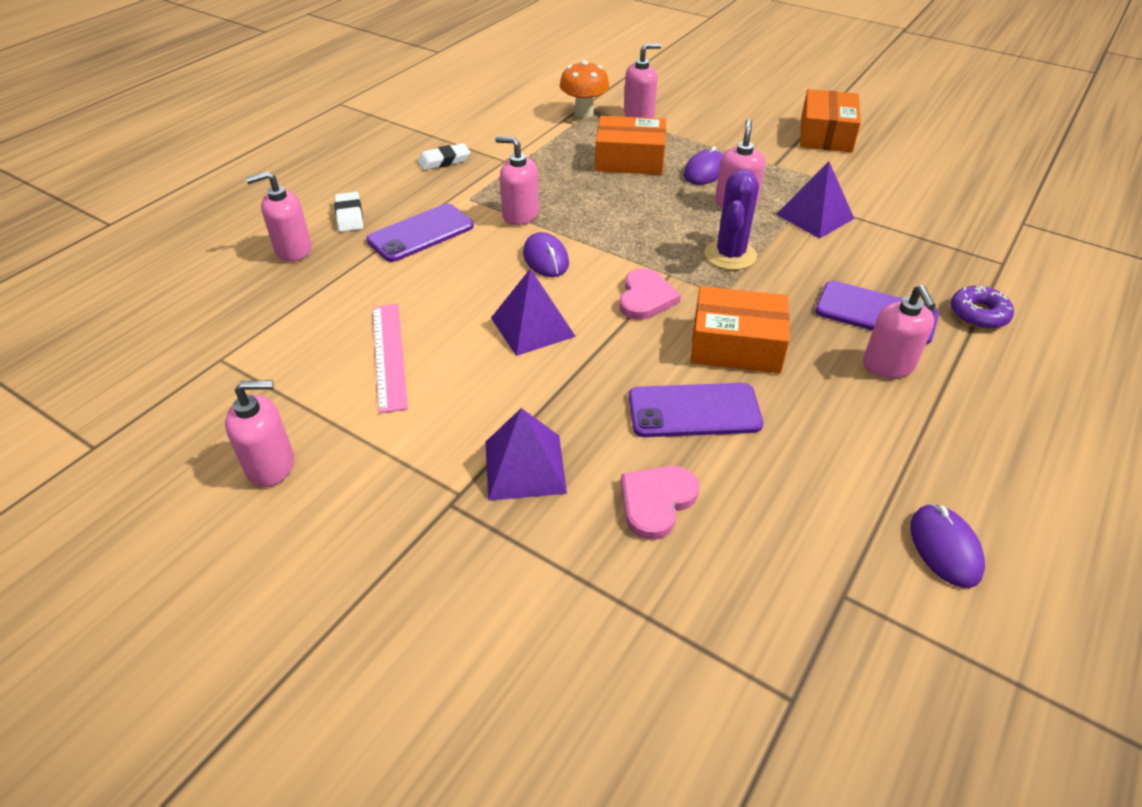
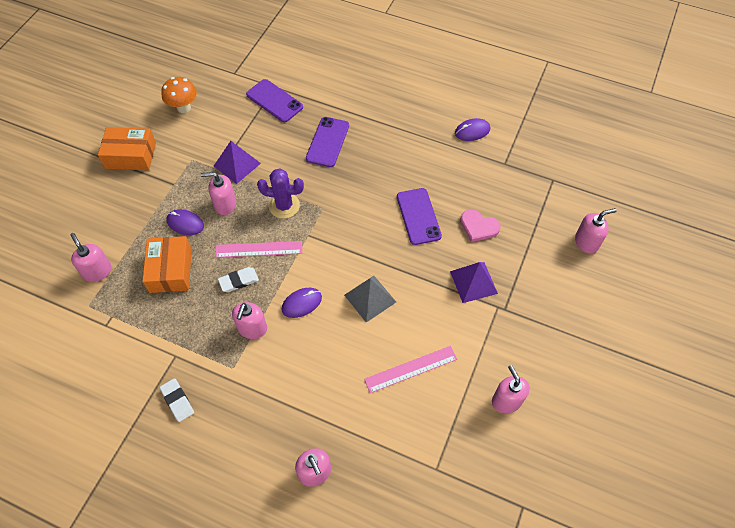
camera: 100 degrees left, 15 degrees up
(349, 215) = (265, 448): white eraser -> white eraser (239, 281)
(421, 233) = (282, 388): purple phone -> purple phone (274, 101)
(533, 327) = (370, 298): purple pyramid -> grey pyramid
(584, 113) = (94, 311): orange mushroom -> orange mushroom (183, 107)
(646, 298) = (333, 245): pink heart -> none
(650, 227) = (259, 249): none -> pink ruler
(736, 345) = (366, 201): orange box -> none
(888, 365) = (368, 140): pink soap dispenser -> pink soap dispenser (586, 242)
(978, 314) = (321, 102): purple donut -> none

